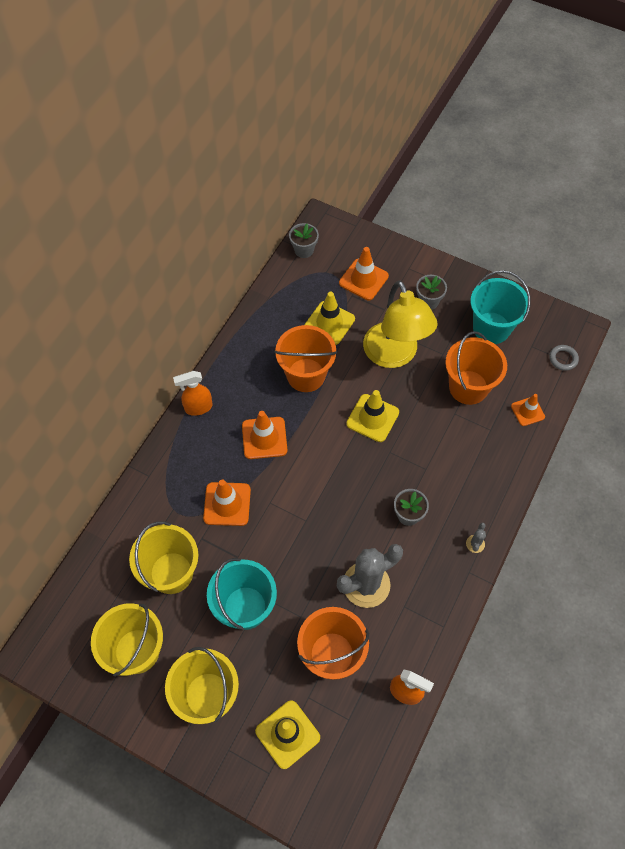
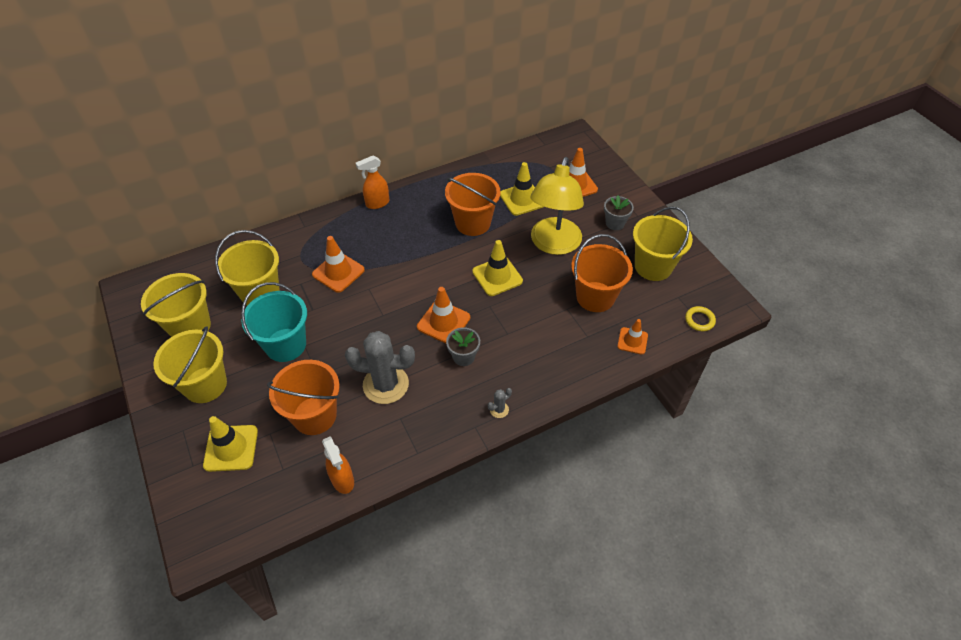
camera: 35 degrees right, 10 degrees down
(198, 408) = (377, 203): orange spray bottle -> orange spray bottle turned 45 degrees counterclockwise
(264, 438) = (404, 246): orange traffic cone -> orange traffic cone (443, 322)
(304, 250) = (545, 146): grey flower pot -> none
(491, 328) = (653, 266): turquoise bucket -> yellow bucket
(563, 359) = (699, 320): grey ring -> yellow ring

